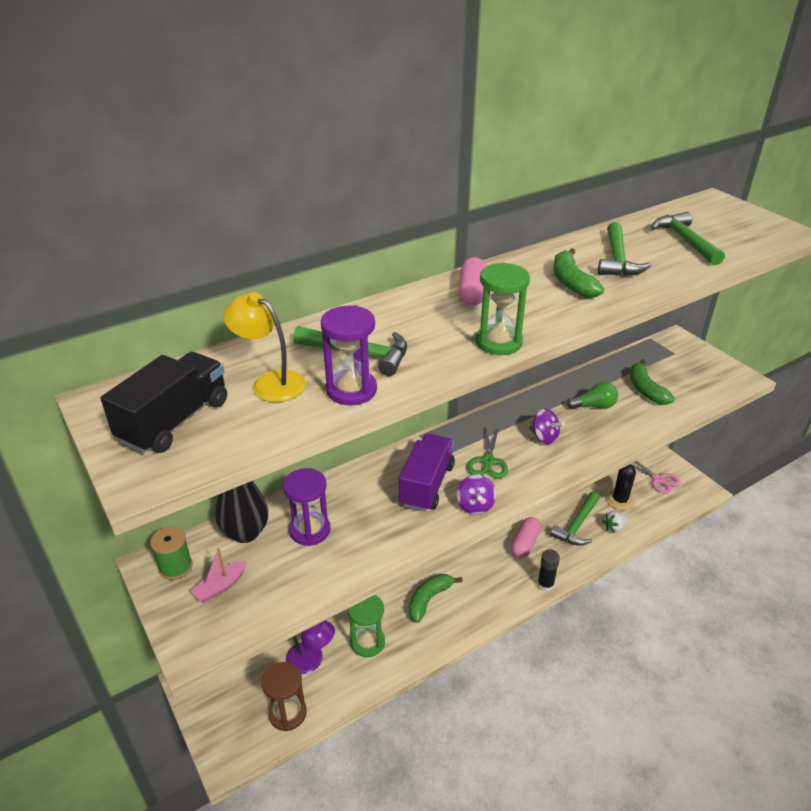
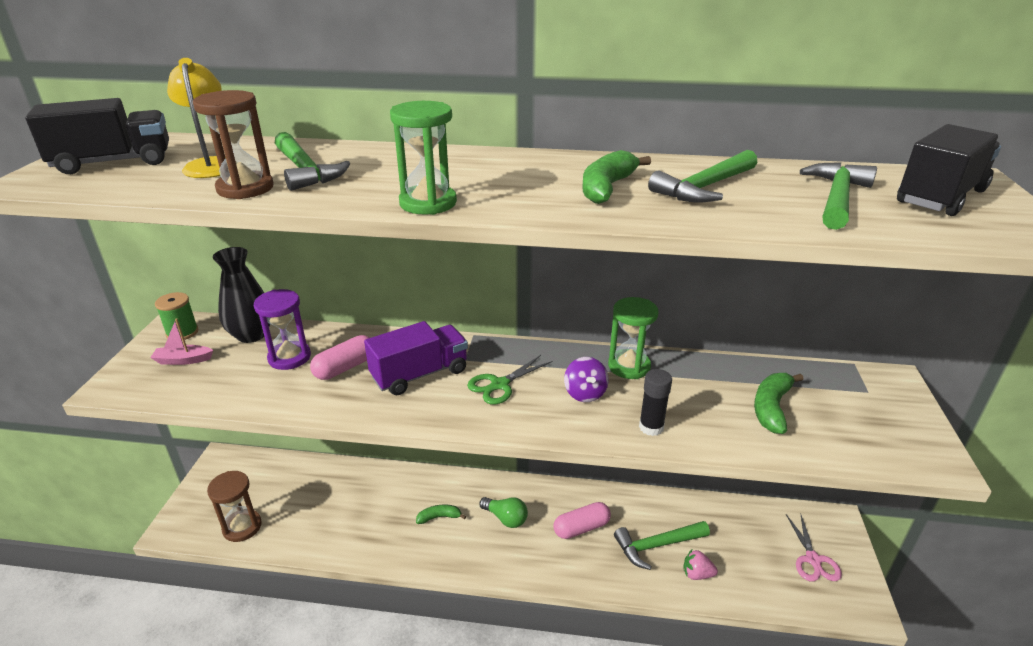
camera: 40 degrees right, 5 degrees down
(311, 661) = (301, 502): purple lamp -> none
(351, 390) = (245, 188): purple hourglass -> brown hourglass
(367, 642) = (354, 517): green hourglass -> green hourglass (629, 366)
(429, 599) = (439, 517): green banana -> green banana, size x0.63
(472, 293) = (490, 165): pink capsule -> pink capsule (345, 367)
(475, 506) = (433, 413): purple spinning top -> none
(545, 585) = (557, 577): black glue stick -> black glue stick (651, 427)
(594, 406) = (682, 393): green light bulb -> green light bulb (506, 518)
(614, 528) = (697, 574): white strawberry -> pink strawberry
(620, 500) = (737, 552): black cactus -> none
(722, 220) = (940, 197): none -> black truck

